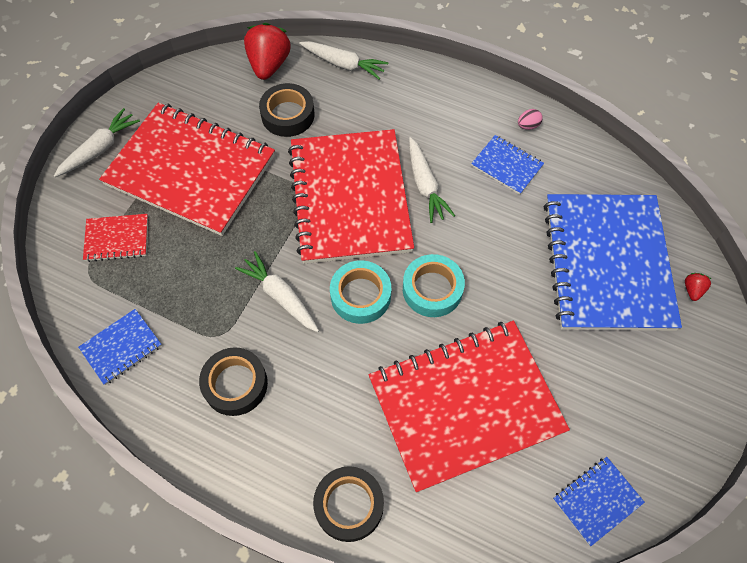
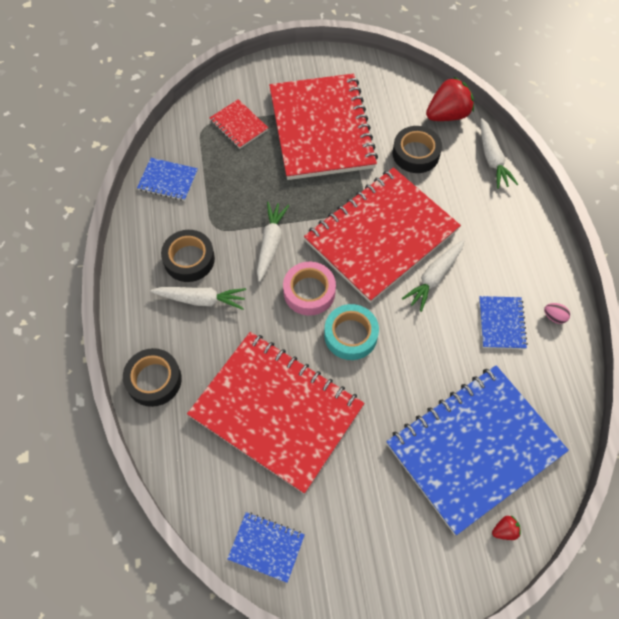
camera: 55 degrees right, 0 degrees up
(100, 149) = (294, 70): white carrot -> white carrot (201, 300)
(360, 295) = (309, 292): turquoise tape -> pink tape

